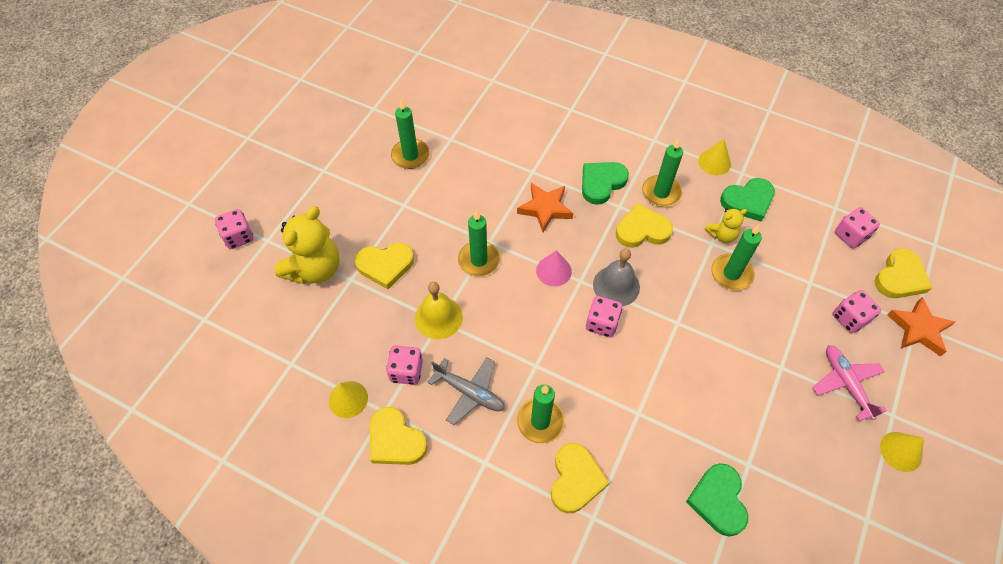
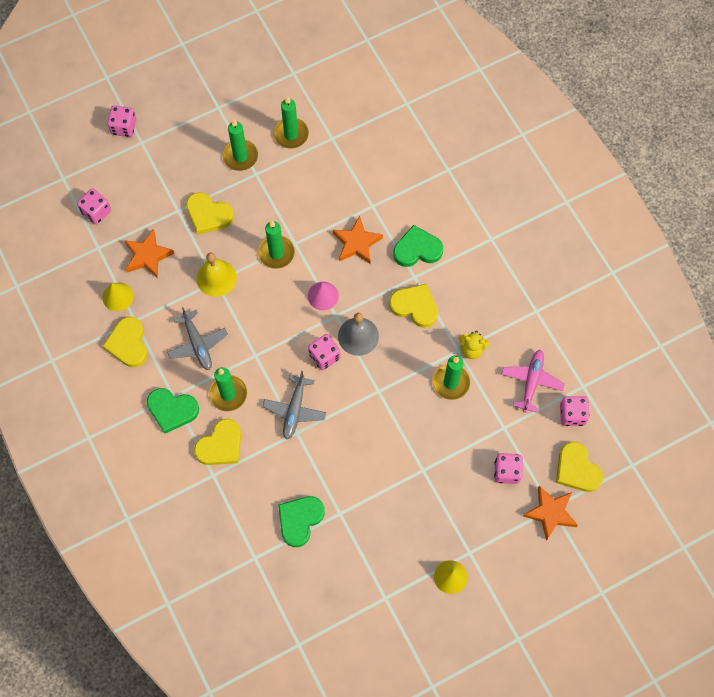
camera: 35 degrees right, 10 degrees up
(315, 269) = (159, 186): yellow teddy bear -> none
(351, 339) = (148, 256): none -> orange star
(406, 371) = (167, 302): pink dice -> pink dice (96, 212)
(618, 392) = (294, 410): none -> grey plane
(661, 193) = (456, 286): green candle -> green candle (240, 156)
(714, 162) = (522, 288): yellow cone -> none
(748, 201) = (518, 336): green heart -> green heart (172, 410)
(846, 383) = (457, 511): pink plane -> pink plane (531, 382)
(900, 277) = (577, 469): yellow heart -> yellow heart turned 75 degrees clockwise

